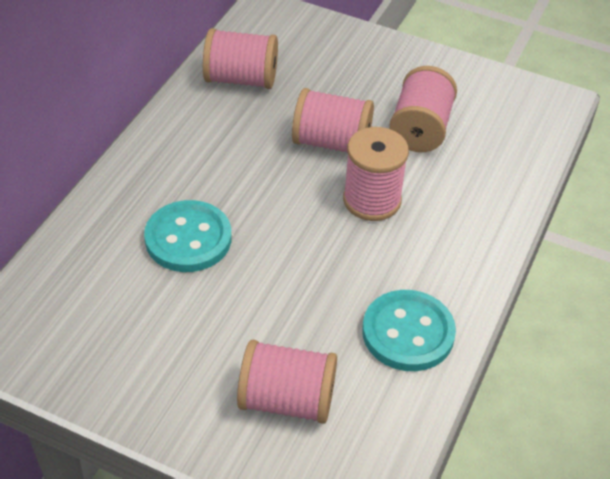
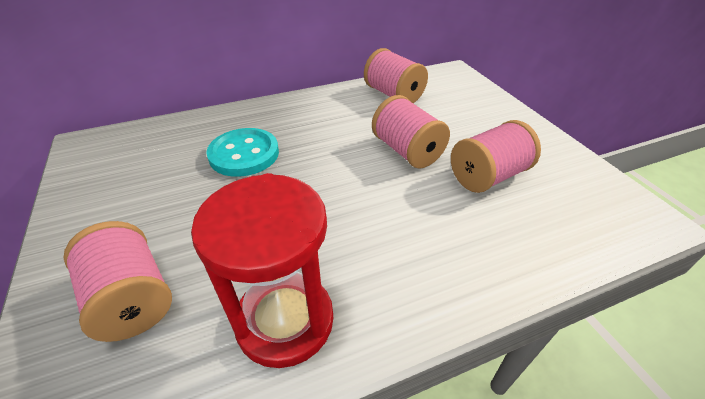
camera: 45 degrees right, 5 degrees down
(372, 200) = (389, 200): pink spool -> none
(408, 333) = (285, 320): turquoise button -> red hourglass

